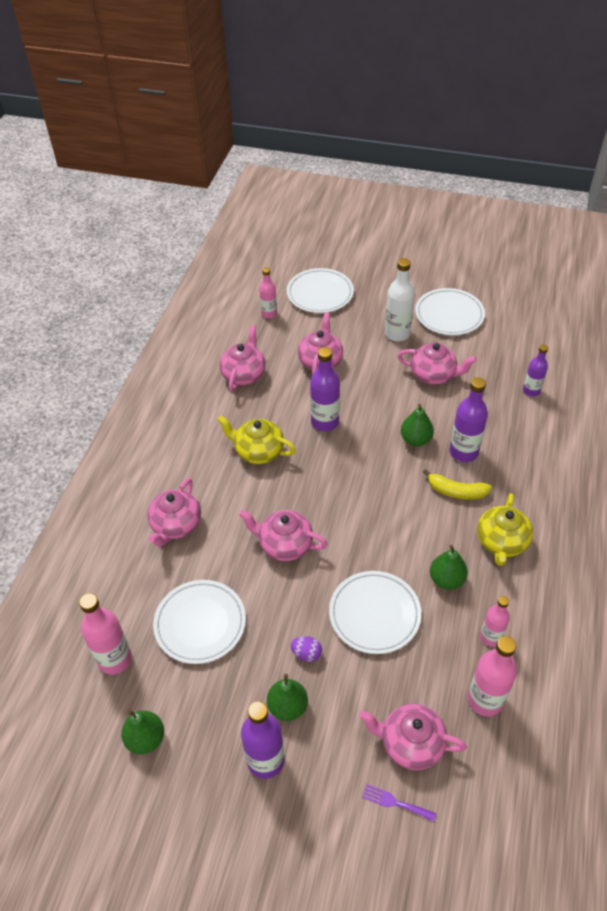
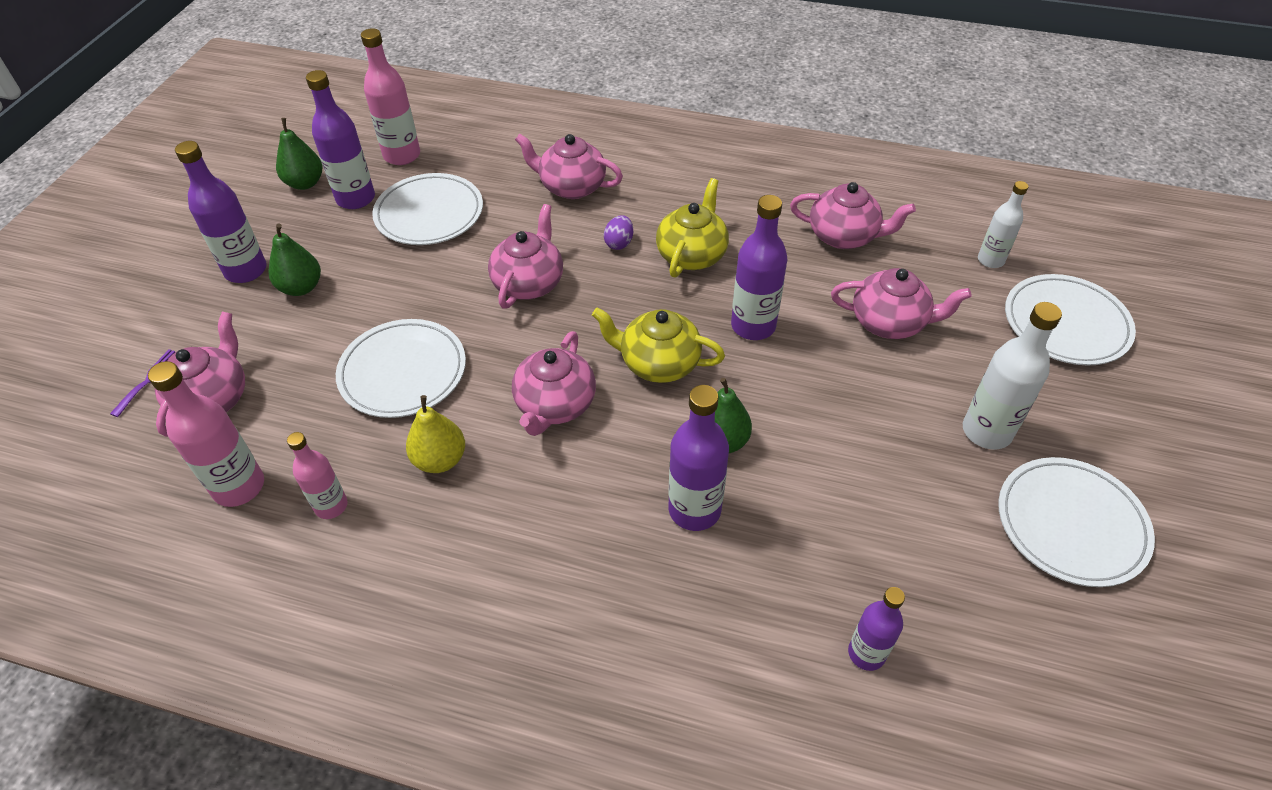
camera: 90 degrees right, 0 degrees up
(174, 687) = (356, 198): none -> purple bottle
(269, 313) = (990, 260): pink bottle -> white bottle
(306, 654) = (364, 304): purple egg -> purple egg (619, 243)
(433, 375) = (884, 480): pink teapot -> pink teapot (555, 405)
(446, 579) = (440, 459): green pear -> yellow pear
(456, 491) = (607, 489): yellow banana -> none
(501, 542) = (496, 544): yellow teapot -> yellow teapot (658, 363)

